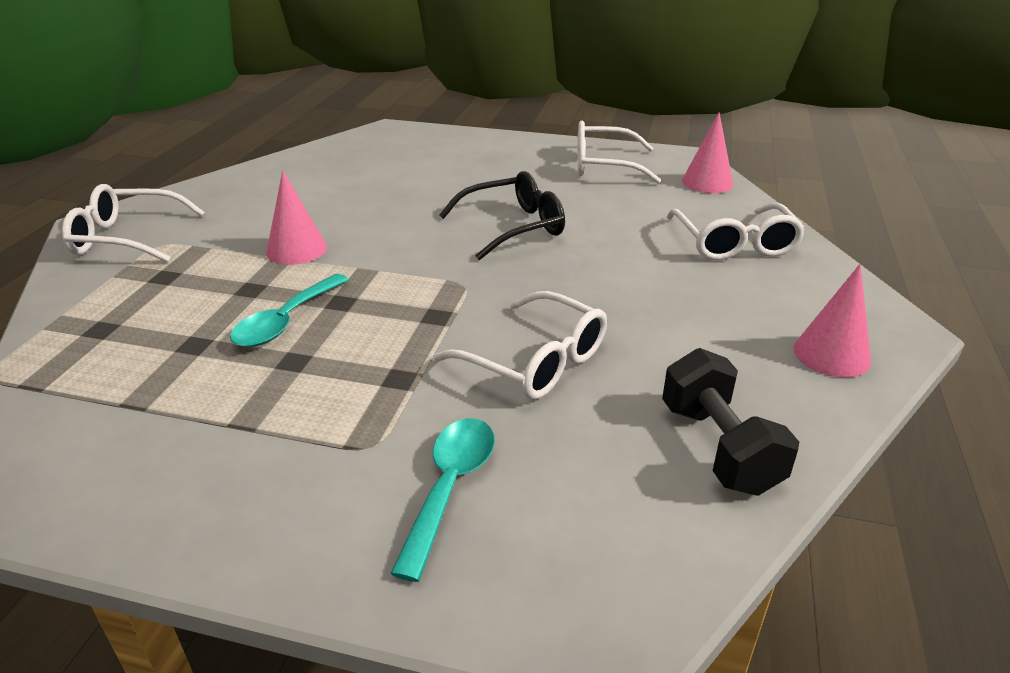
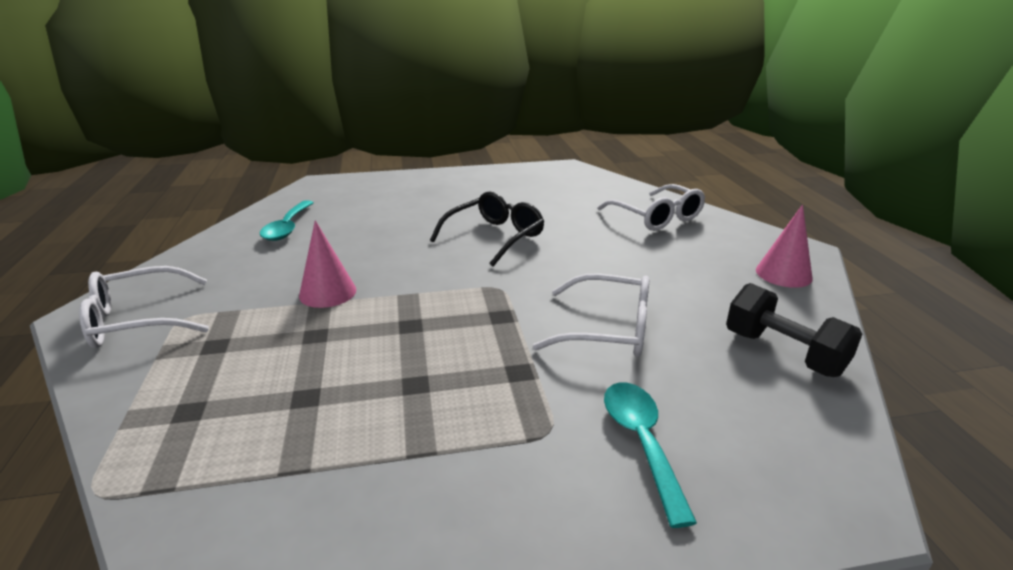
camera: 25 degrees left, 5 degrees down
(286, 321) = (376, 353): turquoise spoon -> turquoise spoon (287, 227)
(603, 165) = (518, 182): white glasses -> none
(707, 182) = (599, 181): pink cone -> none

